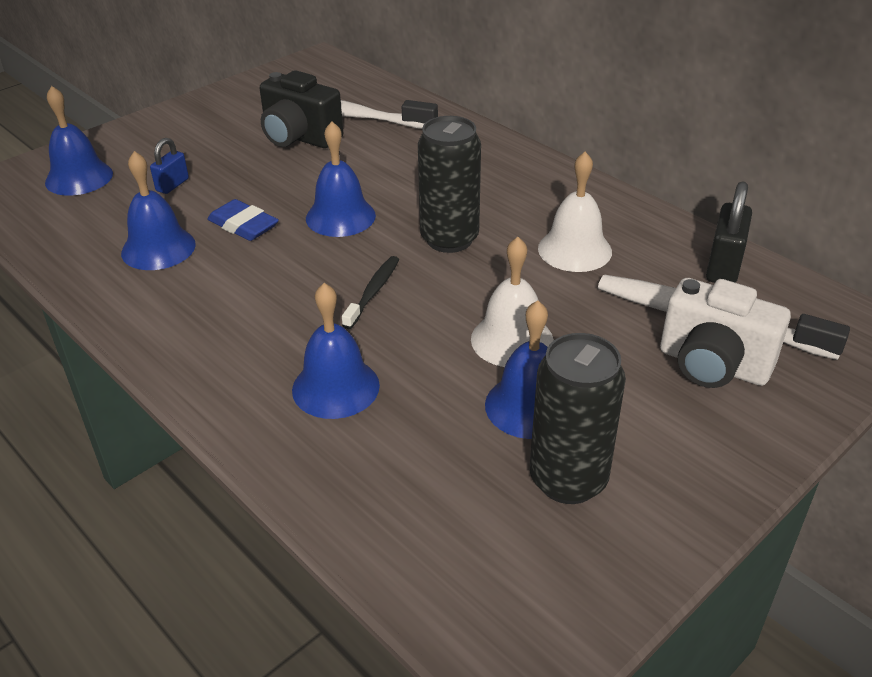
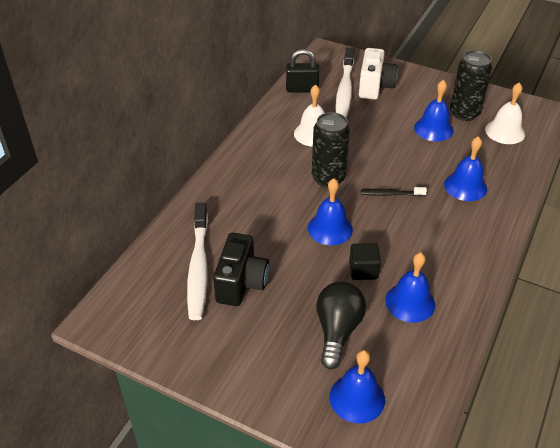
camera: 110 degrees left, 5 degrees up
(172, 185) = (337, 330): blue padlock -> black light bulb
(243, 225) = (363, 270): blue eraser -> black cube
(512, 339) = (396, 141): white bell -> white bell (505, 131)

